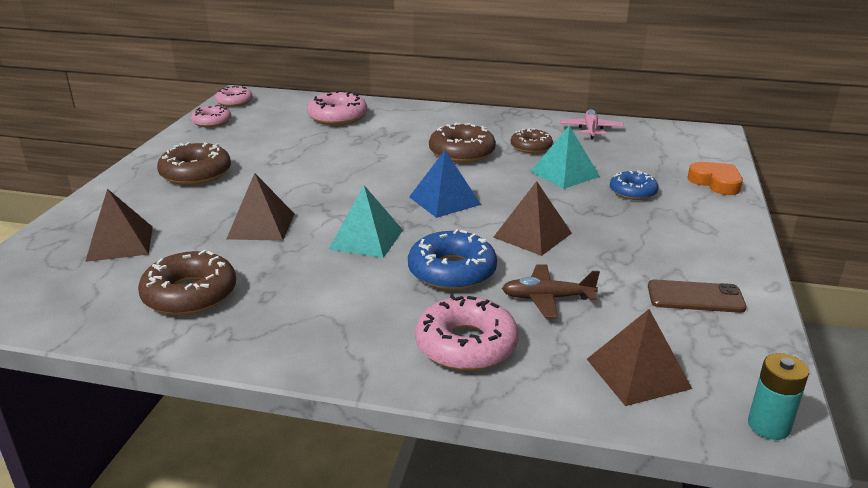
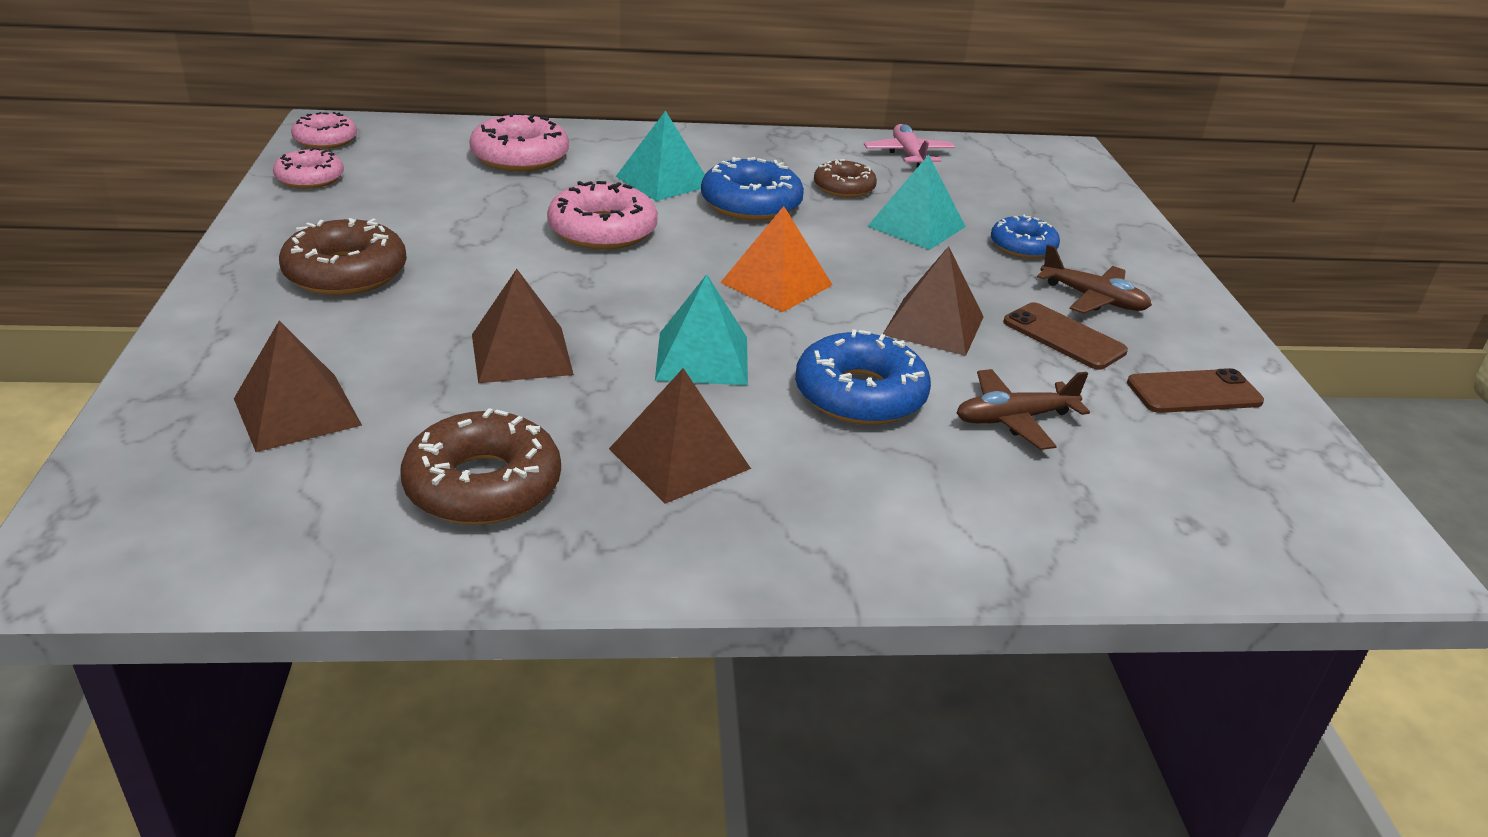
camera: 20 degrees left, 5 degrees up
(415, 135) = (663, 181): none -> turquoise pyramid
(444, 200) = (776, 283): blue pyramid -> orange pyramid
(462, 152) = (751, 204): brown donut -> blue donut
(466, 345) = (953, 505): pink donut -> pink donut (602, 231)
(621, 251) = (1063, 337): none -> brown phone
(638, 373) = (1194, 511): brown pyramid -> brown pyramid (679, 458)
(661, 229) = (1093, 299): none -> brown plane
(716, 182) = (1116, 223): orange heart -> none
(768, 426) = (1383, 557): turquoise battery -> none

